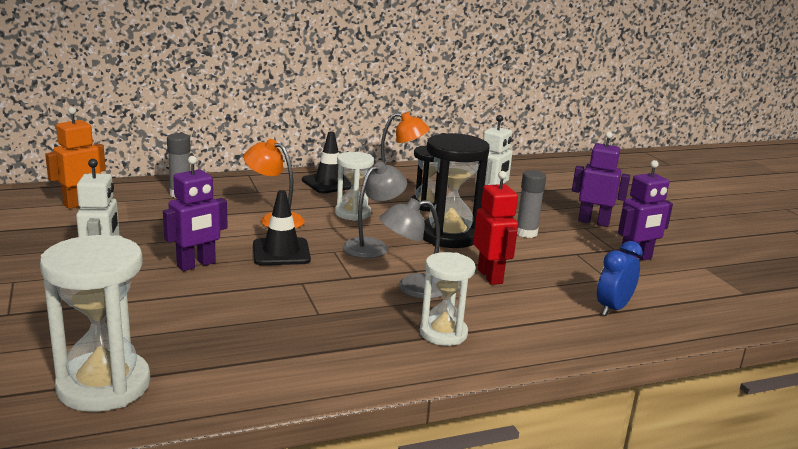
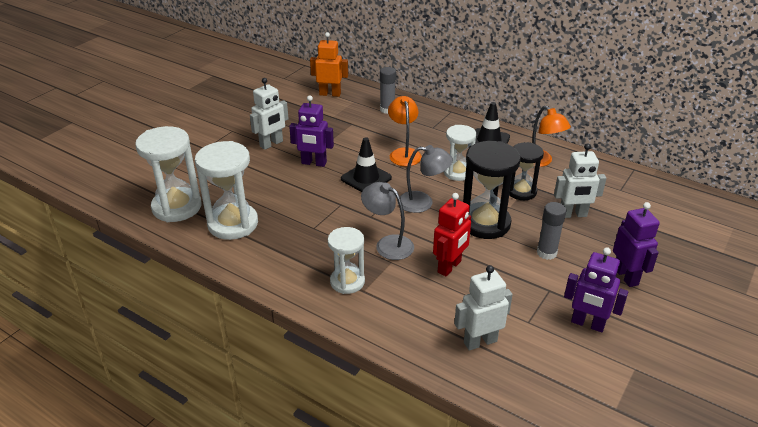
camera: 55 degrees right, 15 degrees up
(221, 359) = (233, 224): none -> white hourglass
(613, 308) = (480, 341): blue clock -> white robot

